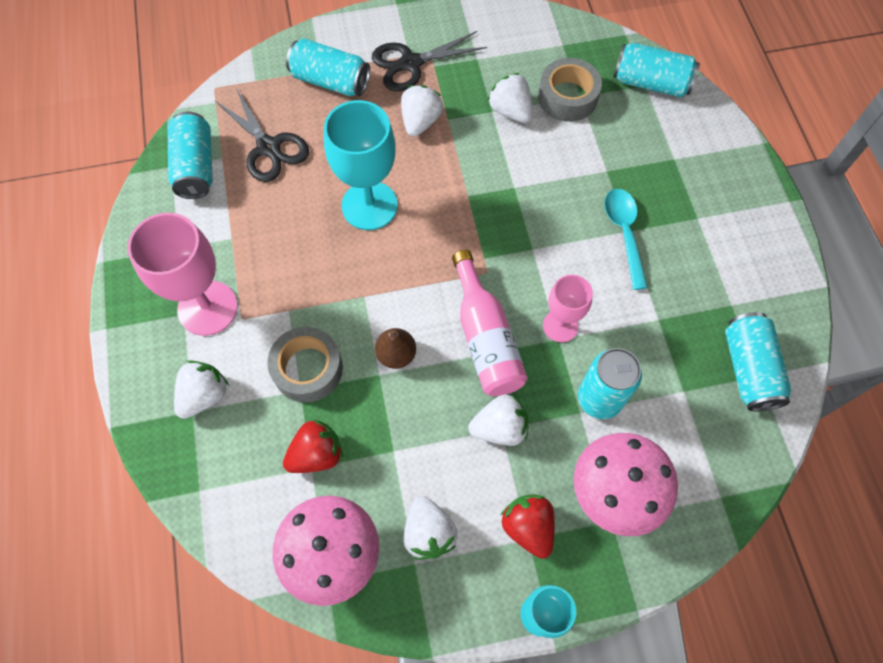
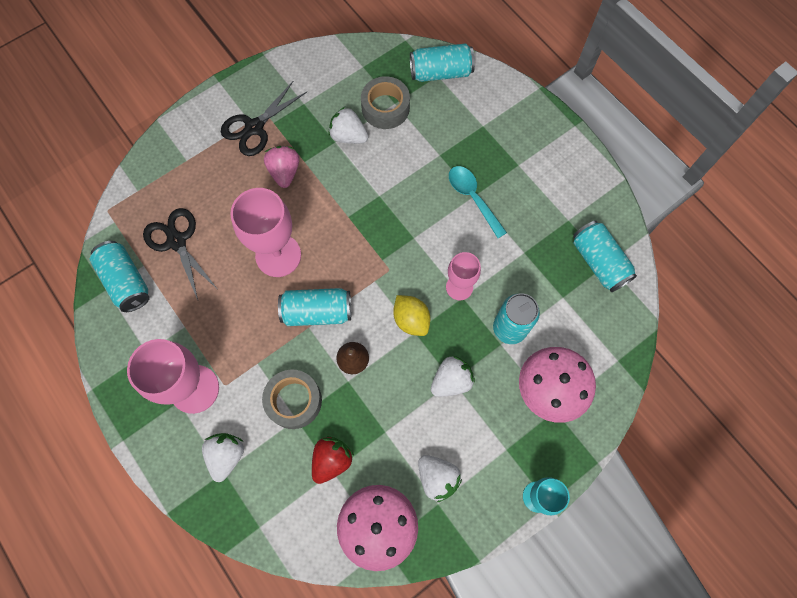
camera: 25 degrees left, 5 degrees up
(269, 147) = (176, 241): black scissors -> black scissors turned 150 degrees counterclockwise
(330, 81) = (198, 167): turquoise can -> turquoise can (317, 312)
(369, 205) = (278, 255): turquoise goblet -> pink goblet
(420, 121) = (284, 172): white strawberry -> pink strawberry
(485, 338) = (411, 320): pink bottle -> yellow lemon
(528, 527) = (502, 441): red strawberry -> none

